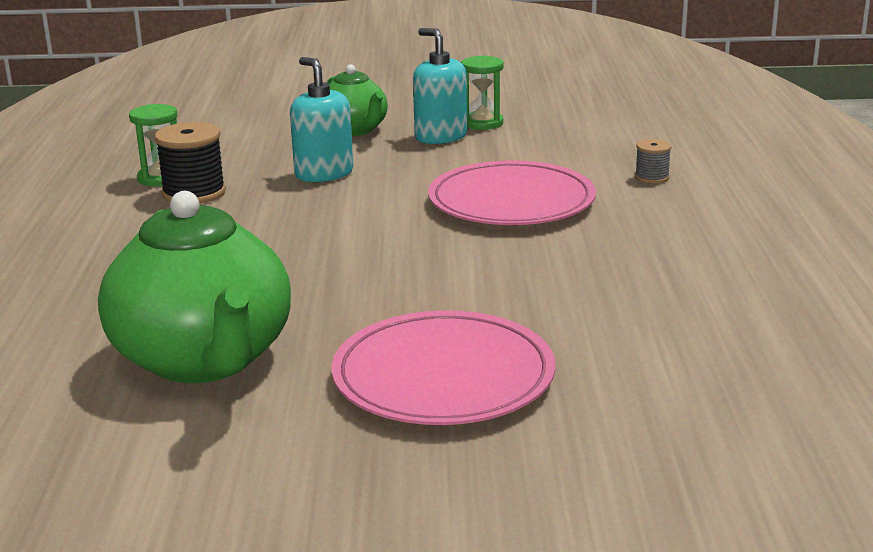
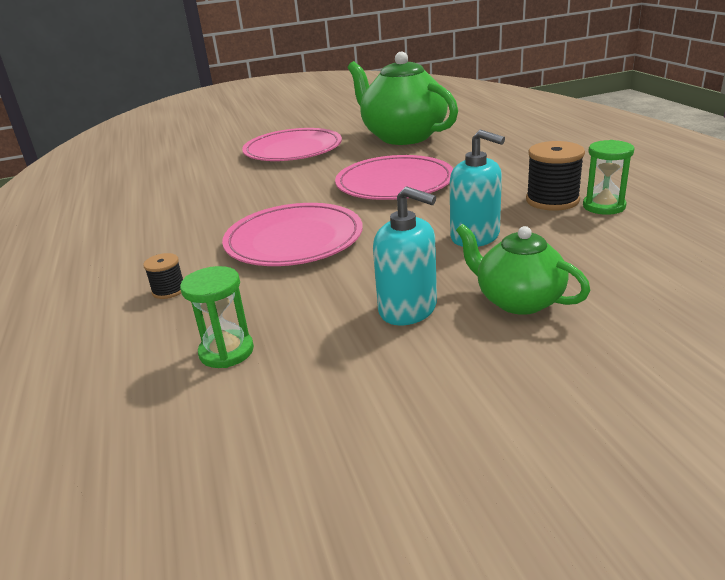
camera: 165 degrees right, 5 degrees up
(333, 252) = (394, 183): none -> pink plate
(482, 123) = (374, 347): green hourglass -> green hourglass (226, 351)
(652, 177) = (169, 290): grey spool -> black spool

